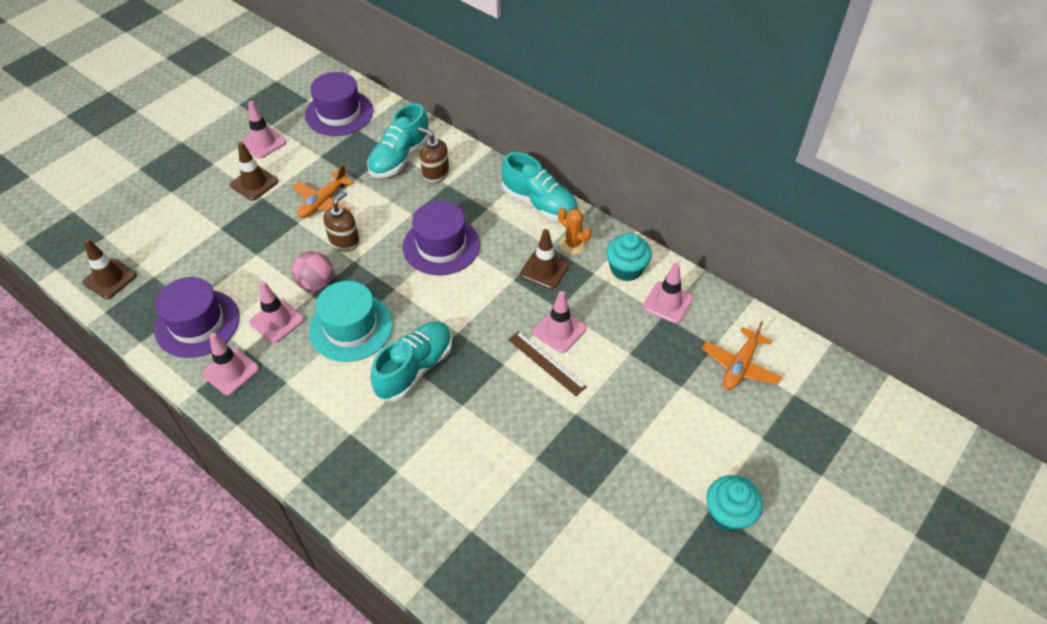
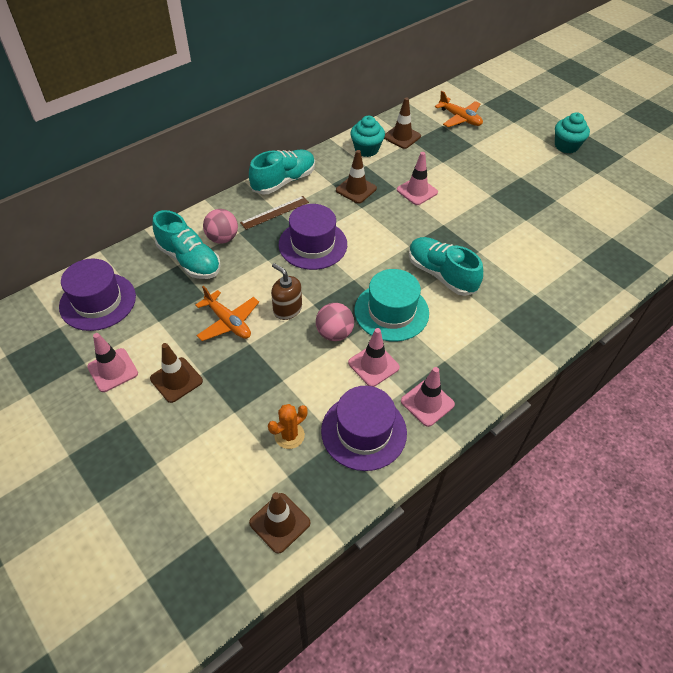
camera: 80 degrees left, 0 degrees up
(435, 174) = (222, 238): brown soap dispenser -> pink ball
(546, 363) = (445, 202): brown ruler -> brown ruler (275, 212)
(573, 244) = (334, 171): orange cactus -> orange cactus (289, 435)
(667, 302) = (402, 137): pink traffic cone -> brown traffic cone

